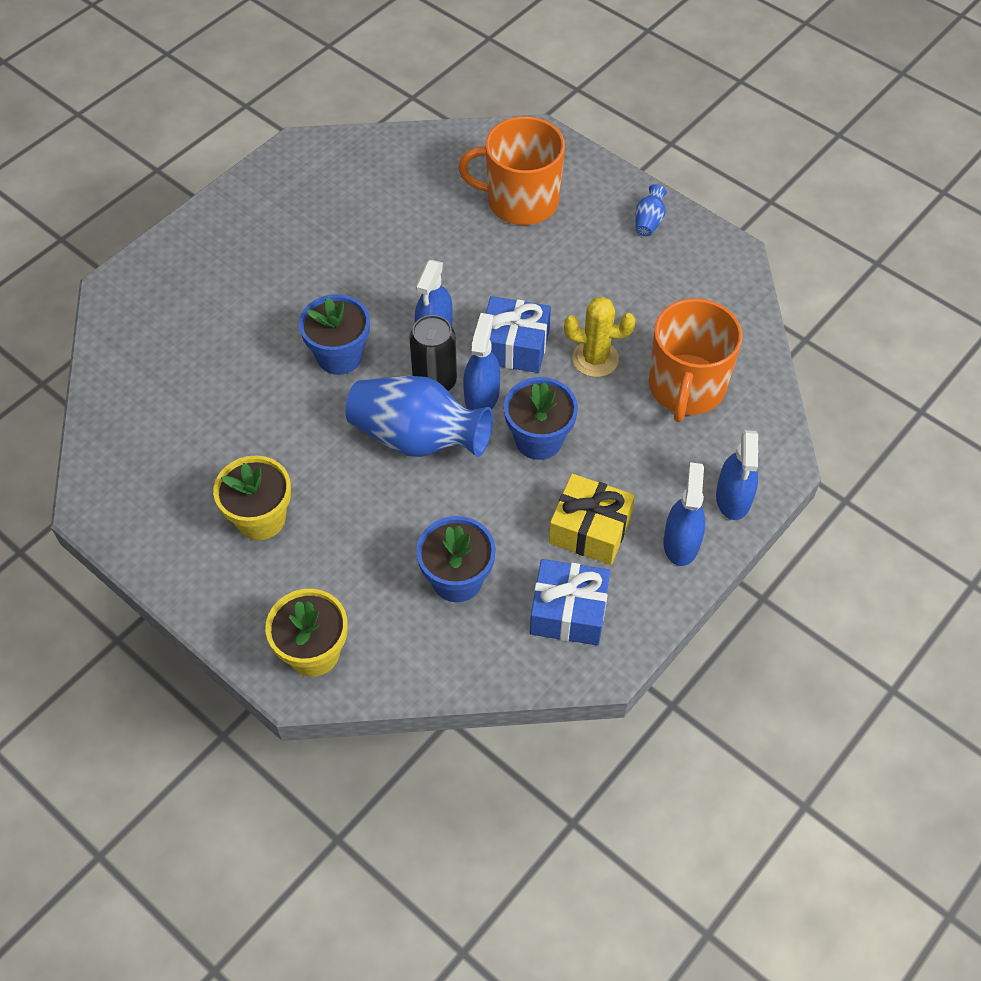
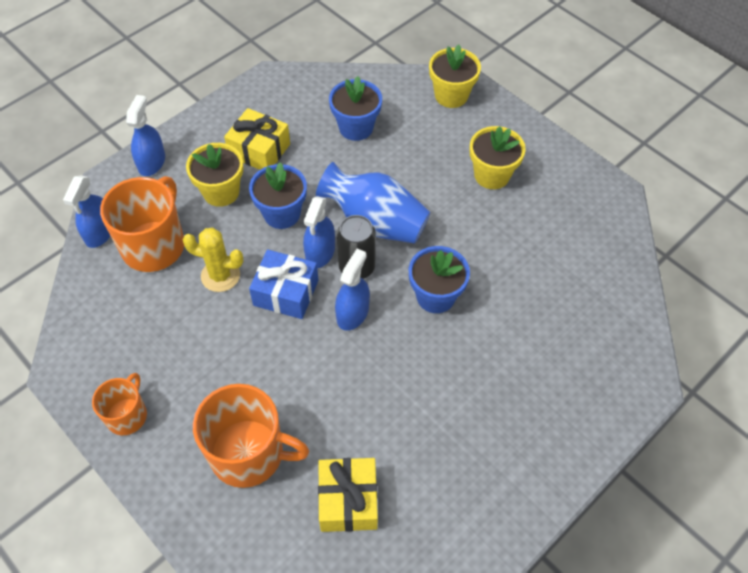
camera: 175 degrees left, 0 degrees up
(421, 175) = (348, 500): none -> yellow gift
(568, 612) = (286, 104): blue gift -> none
(625, 463) = (221, 192): none -> yellow flower pot
(649, 221) = (127, 415): blue vase -> orange mug
(681, 543) = (199, 137): blue spray bottle -> blue spray bottle (100, 232)

